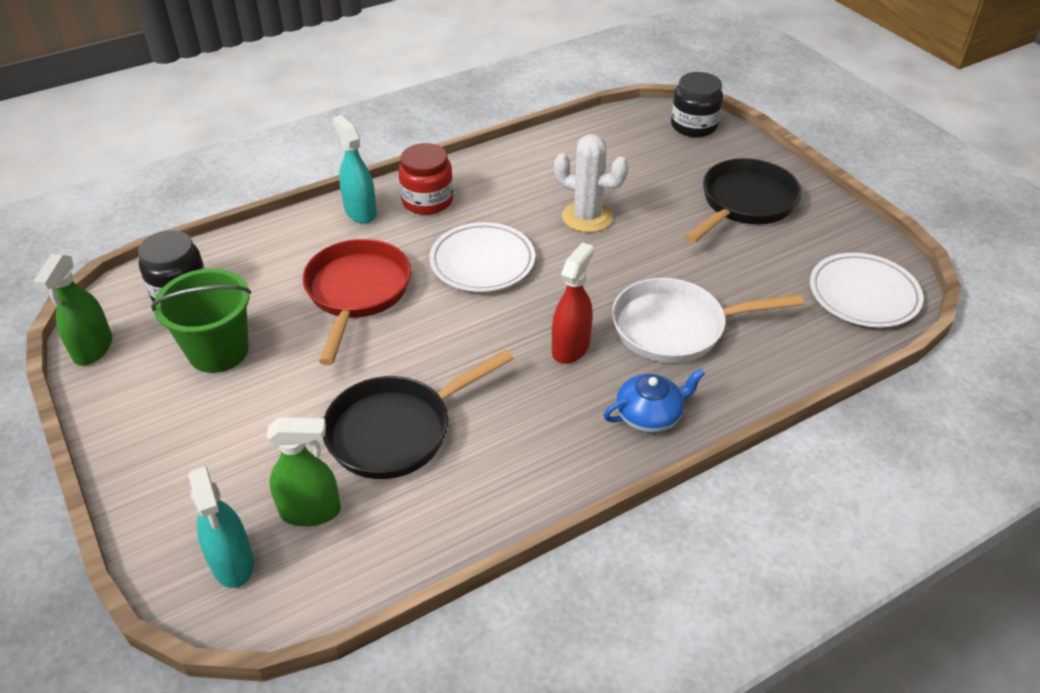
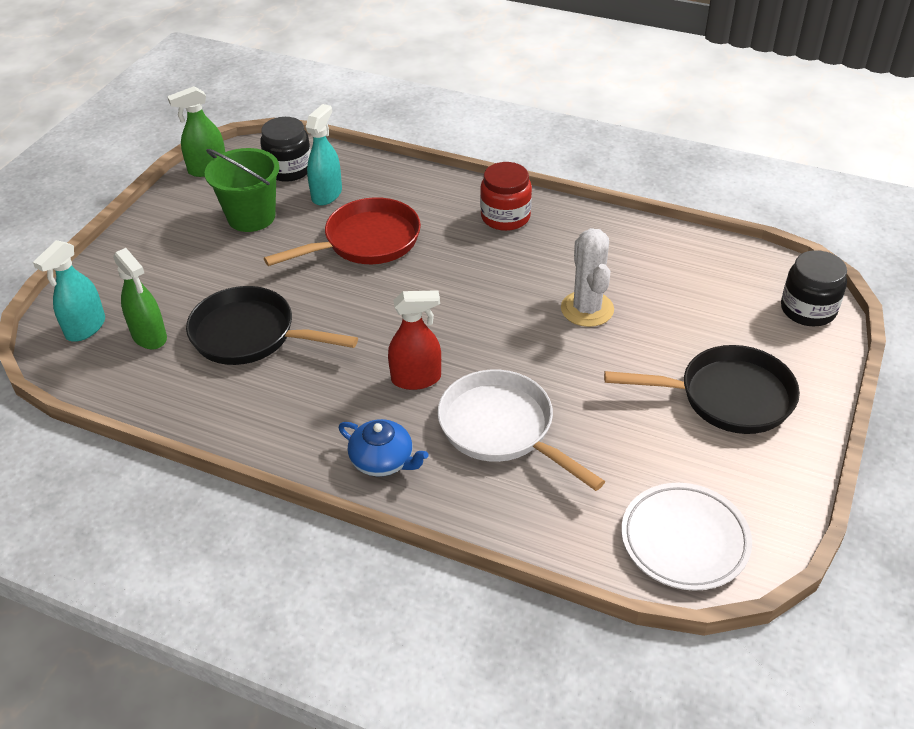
camera: 55 degrees right, 0 degrees up
(360, 212) = (454, 193): turquoise spray bottle -> turquoise spray bottle (327, 194)
(482, 262) = (465, 282): white plate -> none

